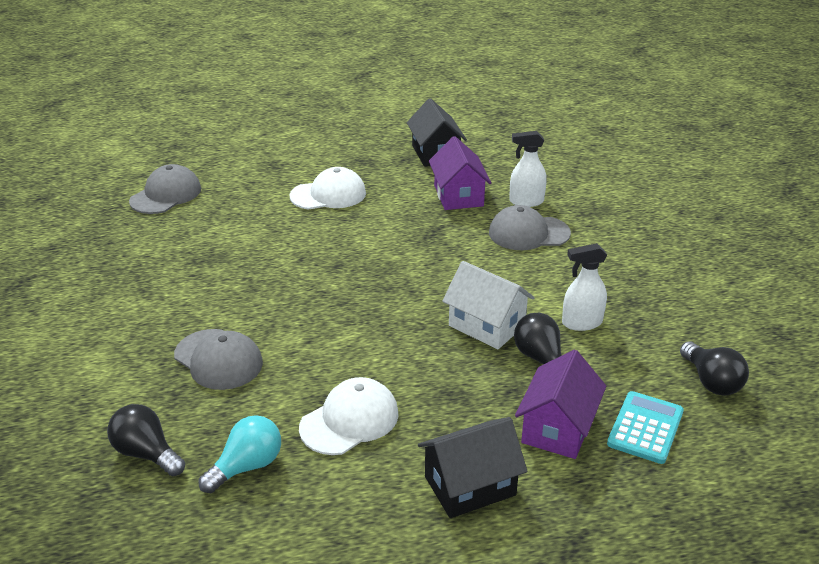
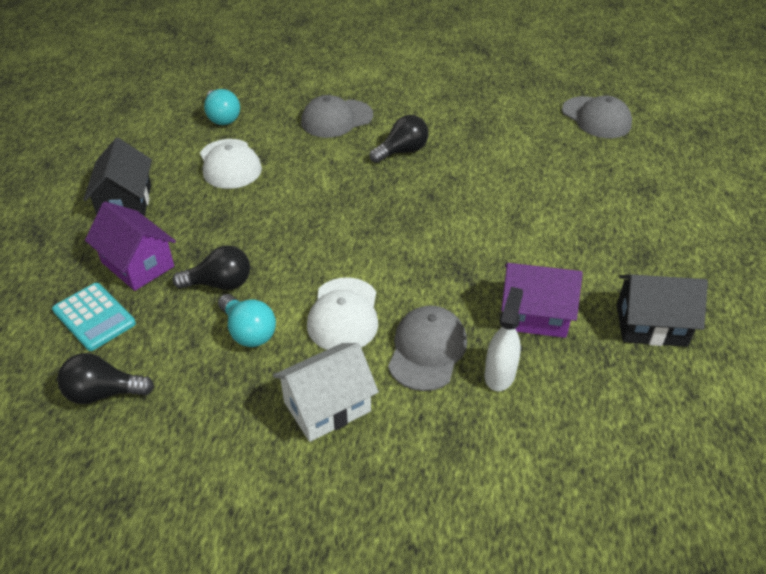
camera: 110 degrees right, 10 degrees up
(147, 453) = (263, 85): black light bulb -> black light bulb (402, 151)
(328, 195) = (567, 214): white cap -> white cap (343, 315)
(486, 325) = (287, 264): white house -> white house (327, 406)
(581, 323) = (248, 332): white spray bottle -> turquoise light bulb

